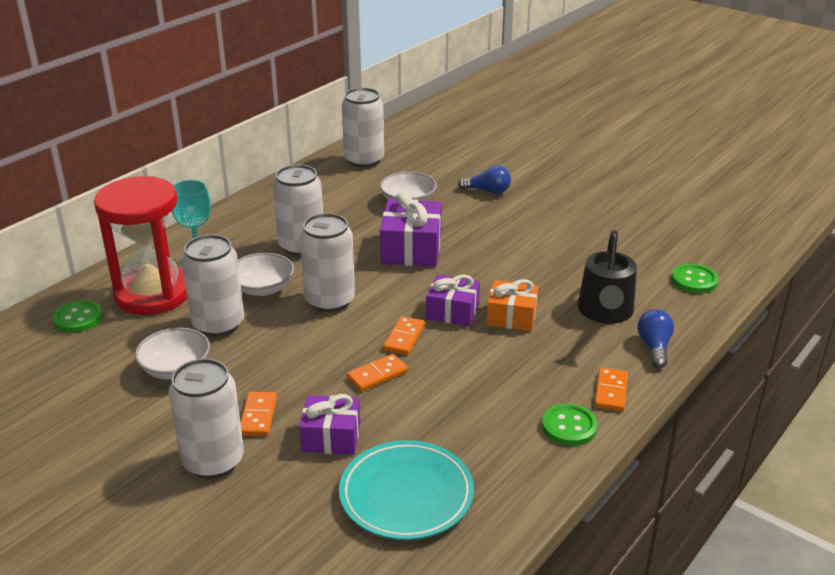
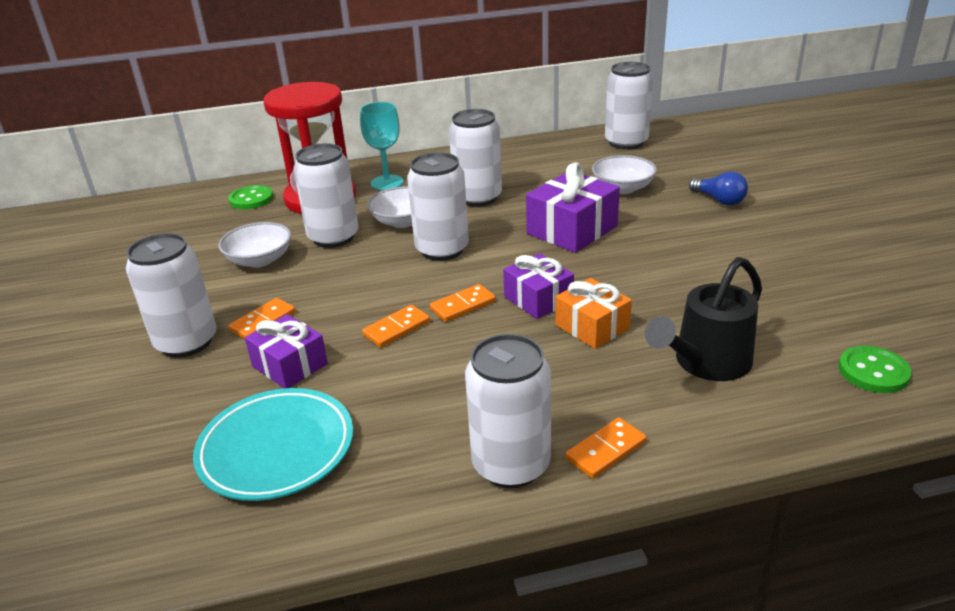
camera: 40 degrees right, 0 degrees up
(377, 375) = (397, 329): orange domino -> orange domino turned 45 degrees counterclockwise
(569, 426) = (511, 464): green button -> white can
(654, 347) = (722, 426): blue light bulb -> none

